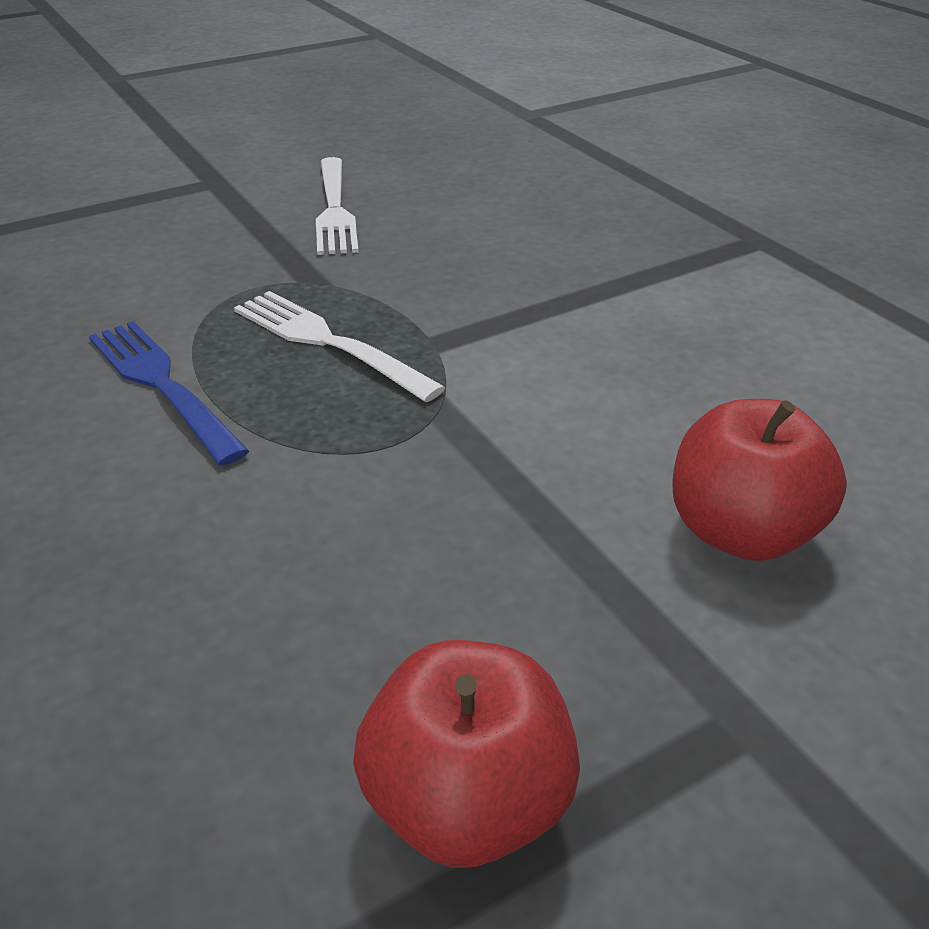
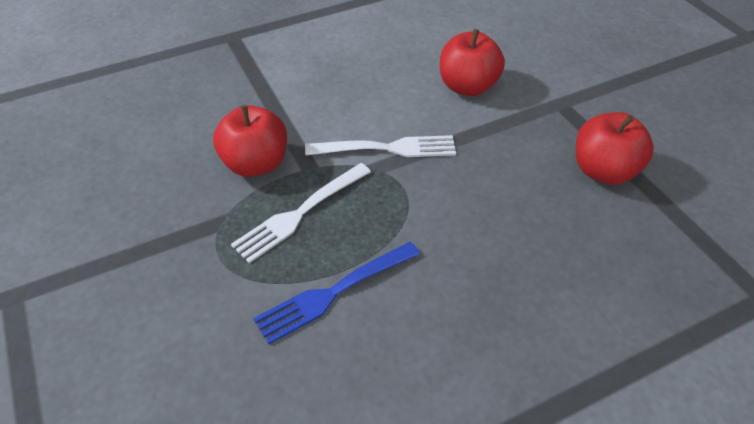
camera: 85 degrees left, 10 degrees up
(334, 210) = (109, 214): white fork -> white fork (388, 148)
(437, 295) = (256, 164): none -> red apple

